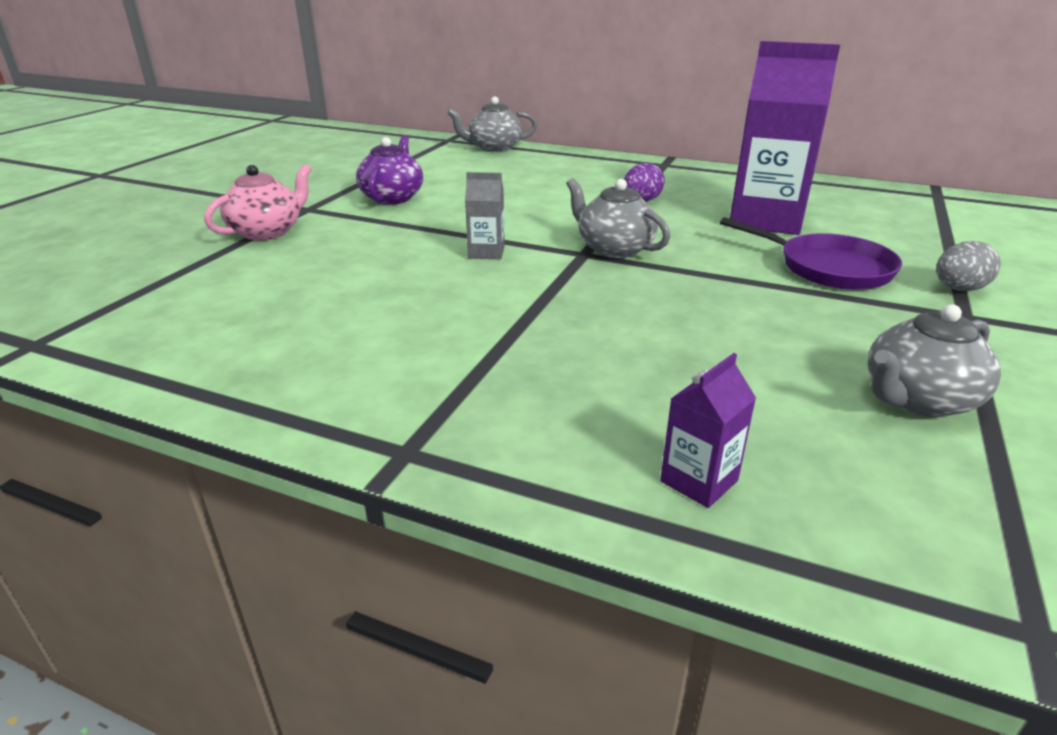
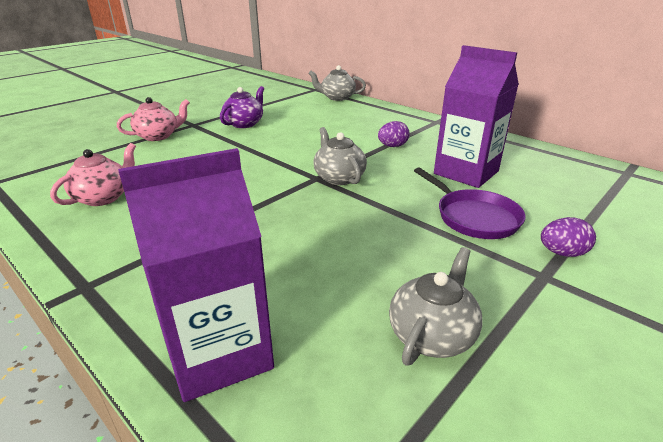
camera: 20 degrees right, 0 degrees up
(281, 330) = (104, 197): none -> pink teapot
(486, 252) = (259, 167): grey carton -> none
(699, 481) = (219, 353): purple carton -> purple carton, size x2.24
(917, 399) = (432, 334): grey teapot -> grey teapot turned 135 degrees clockwise
(958, 289) = (562, 253): grey egg -> purple egg

